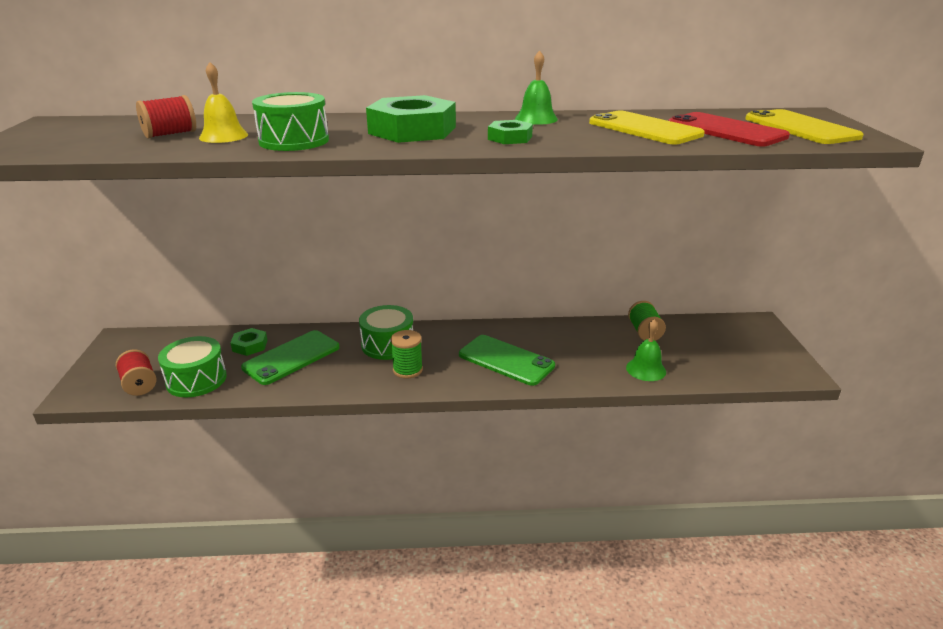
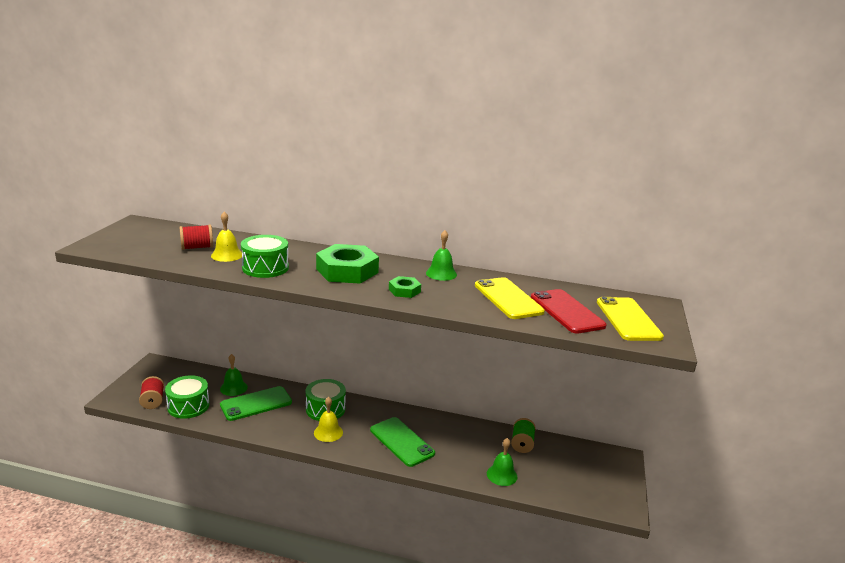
camera: 15 degrees right, 5 degrees down
(250, 345) = (233, 388): green nut -> green bell
(407, 370) = (328, 432): green spool -> yellow bell

